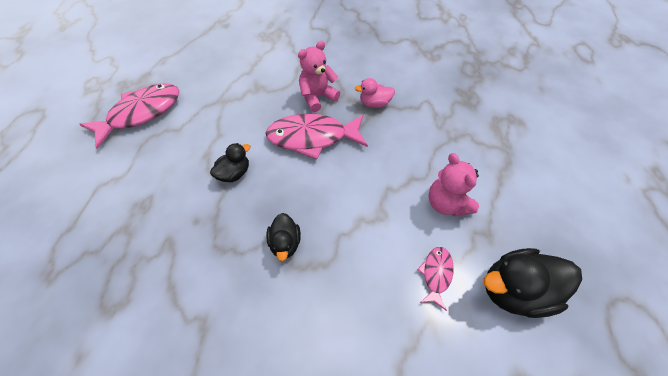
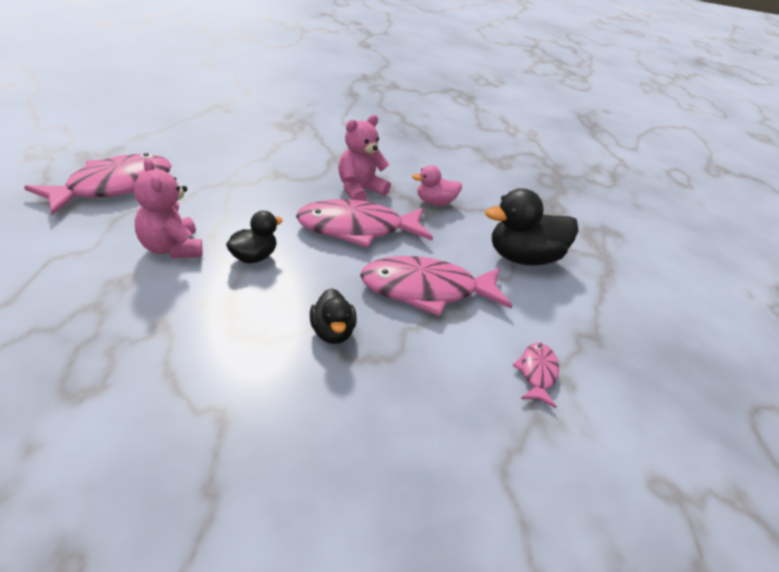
camera: 10 degrees left, 20 degrees down
(359, 196) = (426, 291): none -> pink fish
(446, 203) = (539, 304): pink teddy bear -> pink teddy bear (171, 248)
(514, 290) = (637, 393): black duck -> black duck (523, 258)

